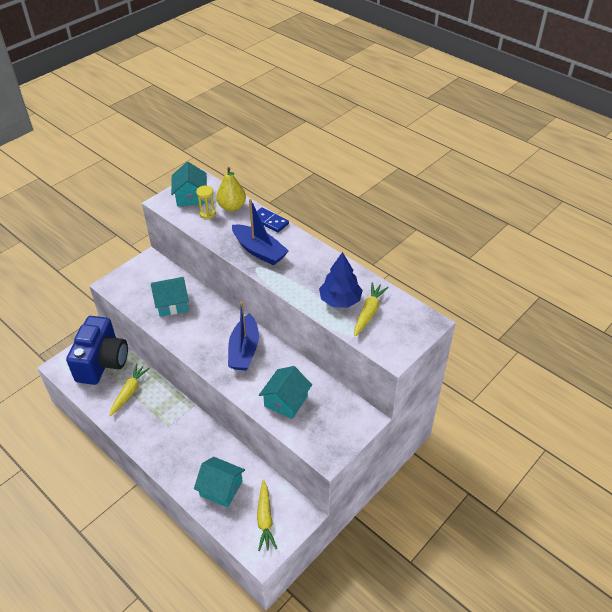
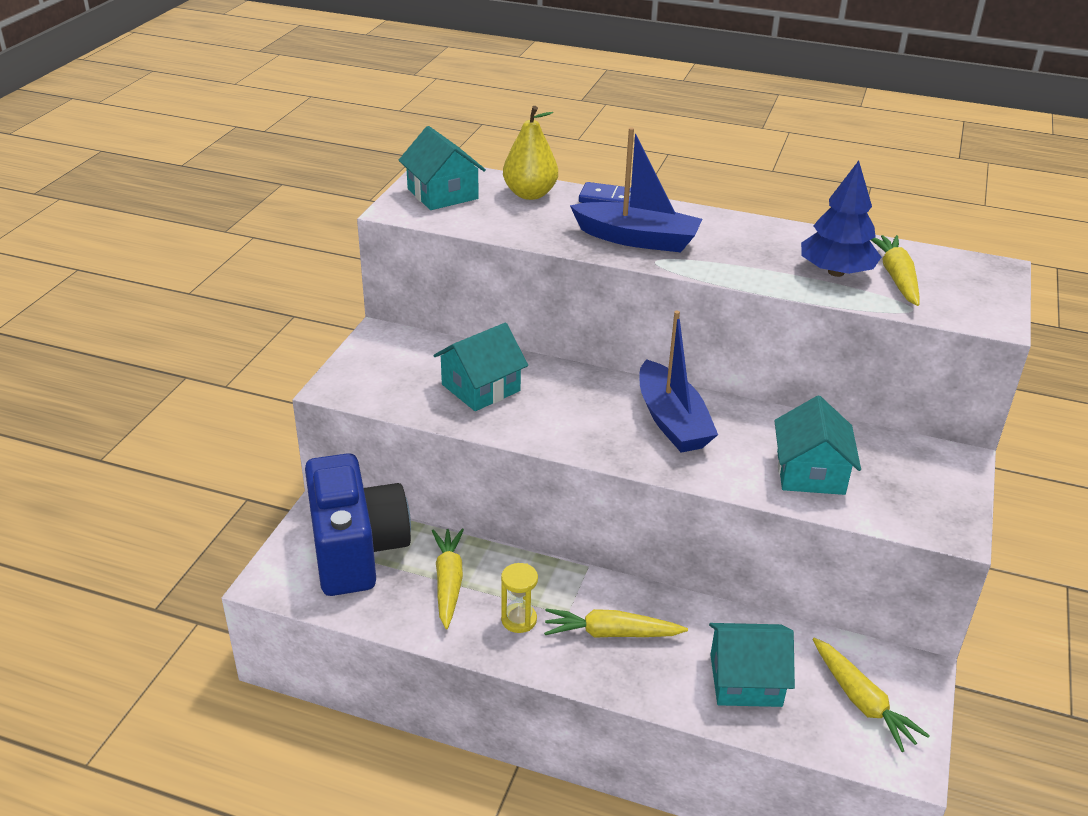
camera: 25 degrees left, 10 degrees down
(180, 443) = (611, 633): none -> yellow carrot
(207, 213) = (496, 209): yellow hourglass -> yellow hourglass (519, 620)

